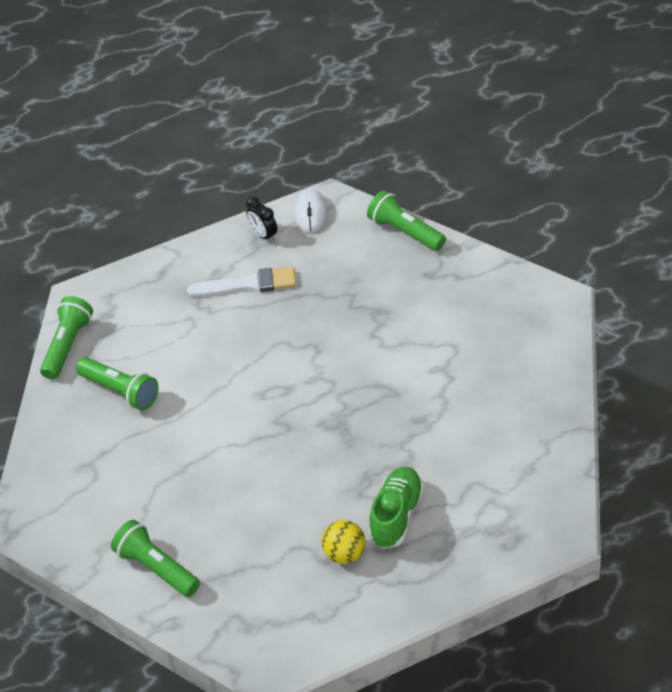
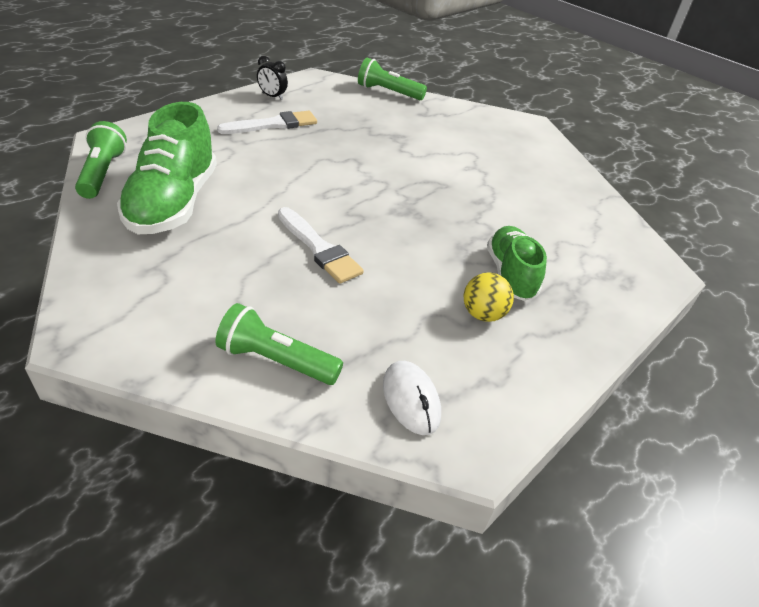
camera: 30 degrees left, 5 degrees down
(121, 391) = (173, 203): green flashlight -> green shoe
(231, 461) = (319, 248): none -> white brush
(311, 213) = (306, 84): white mouse -> white mouse (411, 399)

